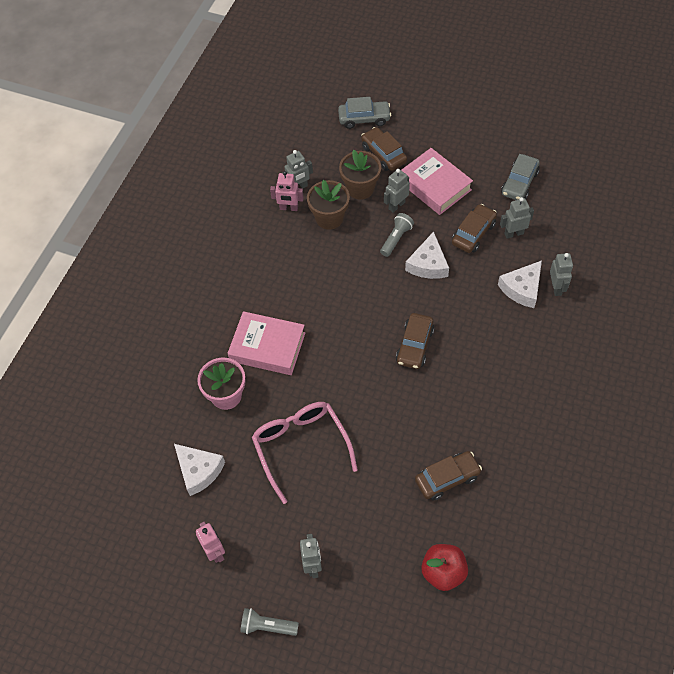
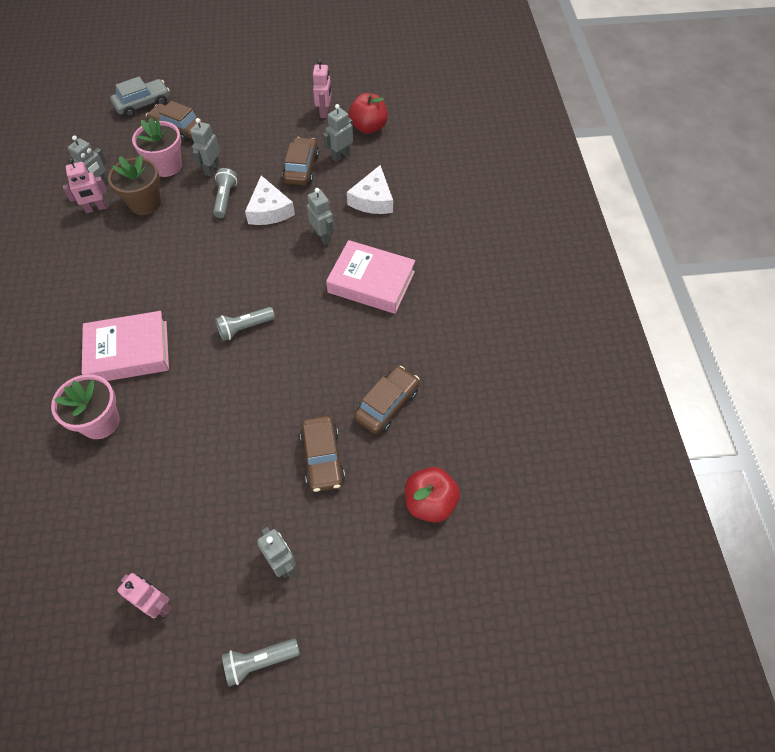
camera: 30 degrees left, 0 degrees up
(199, 471) = (99, 519): white cheese -> none
(301, 447) = (212, 440): pink glasses -> none
(360, 188) = (166, 166): brown flower pot -> pink flower pot
(363, 364) = (245, 328): none -> grey flashlight
(414, 345) = (291, 290): brown car -> brown car (323, 458)
(434, 185) = (242, 139): pink book -> pink book (371, 282)
(519, 183) = (324, 112): grey car -> pink robot
(552, 214) = (368, 127): none -> red apple
(556, 288) = (405, 187): grey robot -> grey robot (323, 236)

